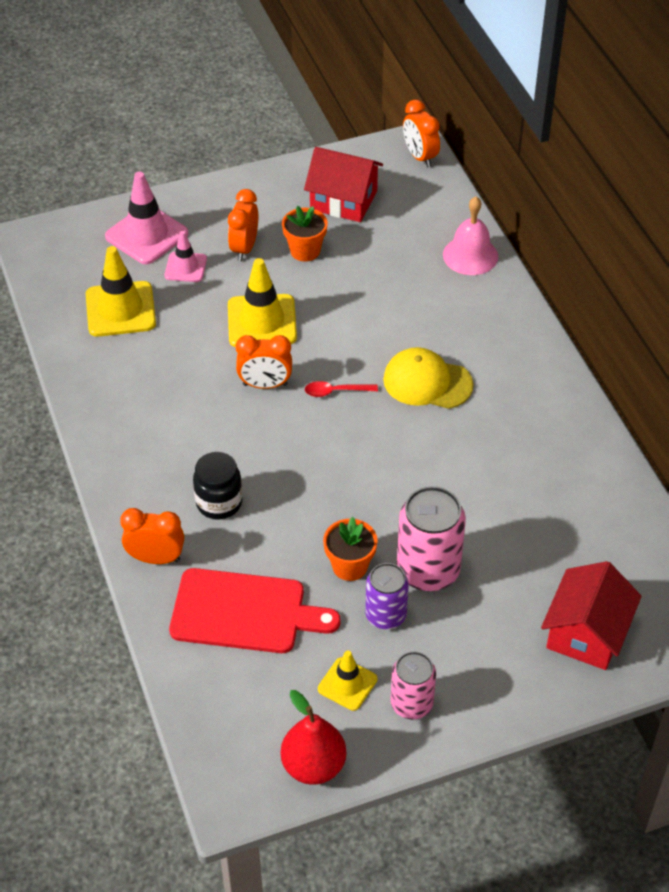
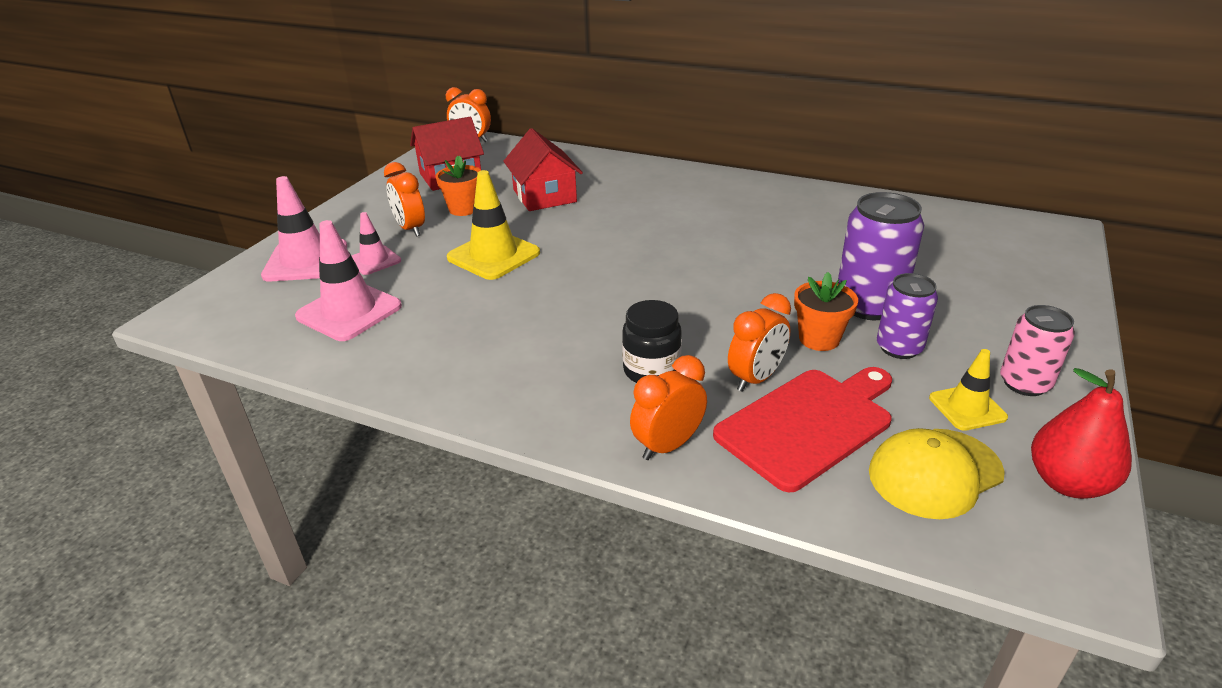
camera: 45 degrees left, 15 degrees down
(120, 309) = (349, 311): yellow traffic cone -> pink traffic cone
(265, 385) = (559, 284): orange clock -> orange clock (756, 379)
(336, 391) = (619, 259): red spoon -> none
(427, 382) = (672, 222): yellow cap -> yellow cap (935, 473)
(428, 570) = (869, 305): pink can -> purple can
(470, 255) = (585, 161): pink bell -> none
(586, 633) = (1011, 270): red house -> red house (544, 196)

